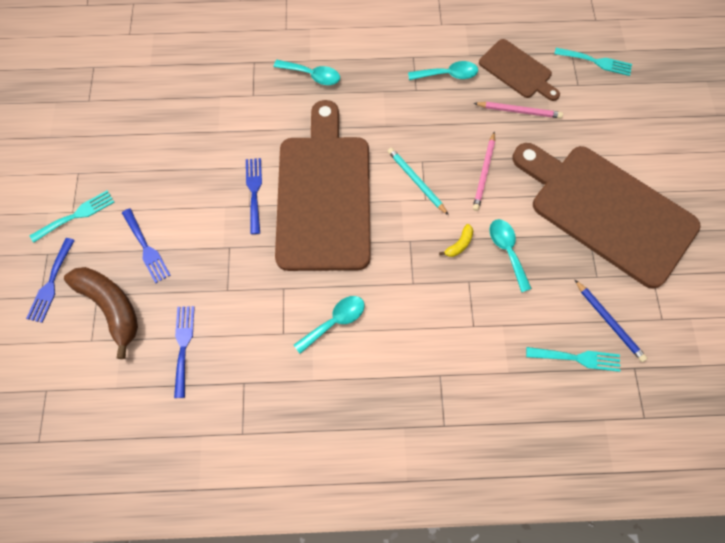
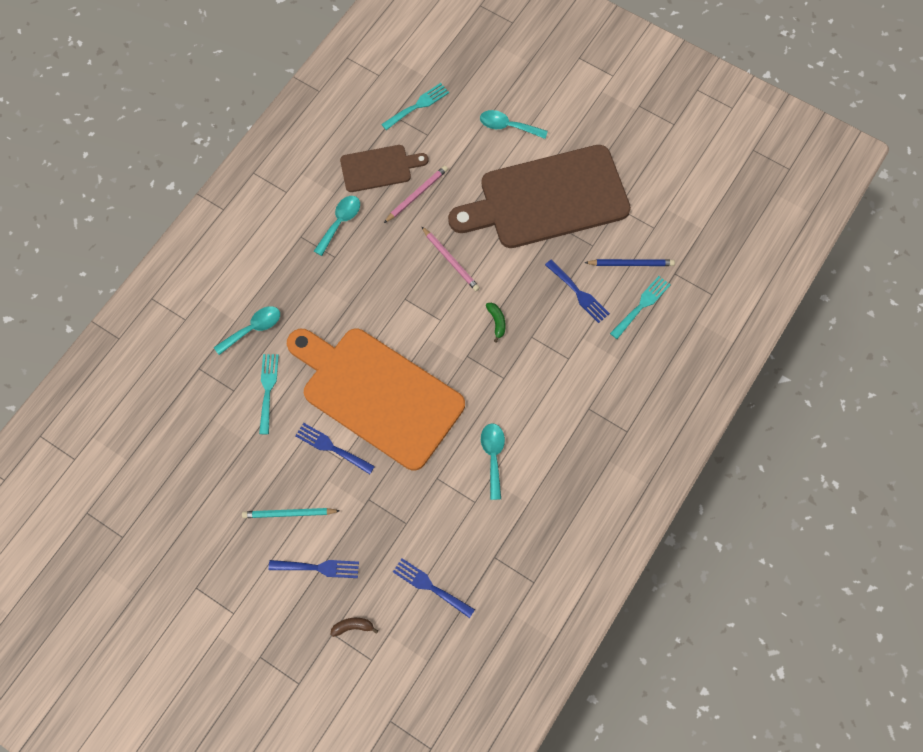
camera: 55 degrees left, 0 degrees up
(51, 283) = (292, 667): blue fork -> blue fork (578, 293)
(76, 215) = (240, 611): turquoise fork -> turquoise fork (268, 389)
(111, 307) = (353, 627): brown banana -> brown banana, size x0.43
(323, 195) = (377, 394): brown cutting board -> orange cutting board
(416, 181) = (419, 315): turquoise pencil -> turquoise pencil (289, 513)
(459, 244) = (497, 322): yellow banana -> green banana
(507, 251) = (527, 292): turquoise spoon -> turquoise spoon (508, 126)

